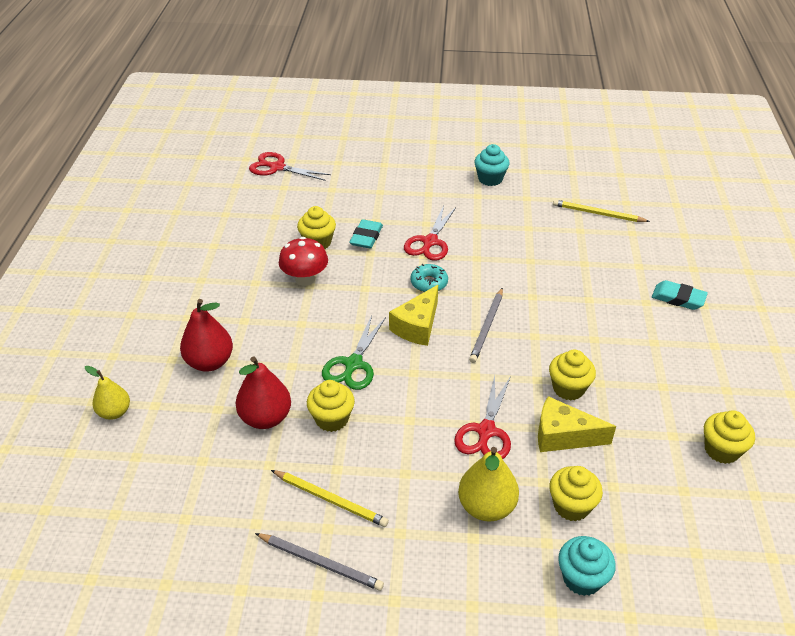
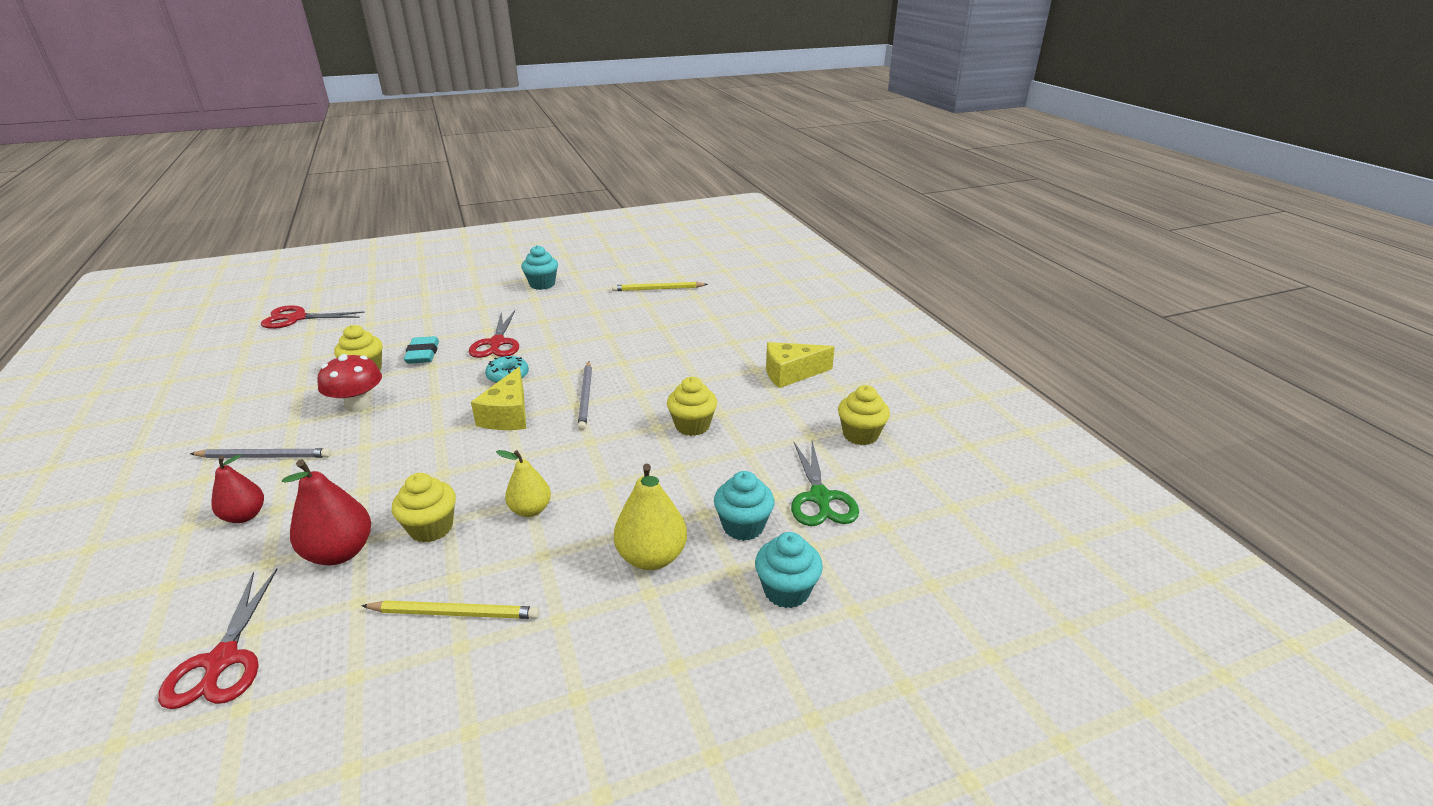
camera: 25 degrees left, 10 degrees down
(114, 412) = (100, 613): yellow pear -> yellow pear (530, 510)
(210, 362) = (245, 516): red pear -> red pear, size x0.66
(320, 562) = (462, 690): grey pencil -> grey pencil (264, 456)
(353, 364) = (442, 467): green scissors -> green scissors (820, 498)
(486, 431) = (621, 486): red scissors -> red scissors (222, 660)
(563, 436) = (705, 467): yellow cheese -> yellow cheese (791, 373)
(571, 506) = (743, 526): yellow cupcake -> turquoise cupcake
(678, 298) = (760, 332): turquoise eraser -> none

